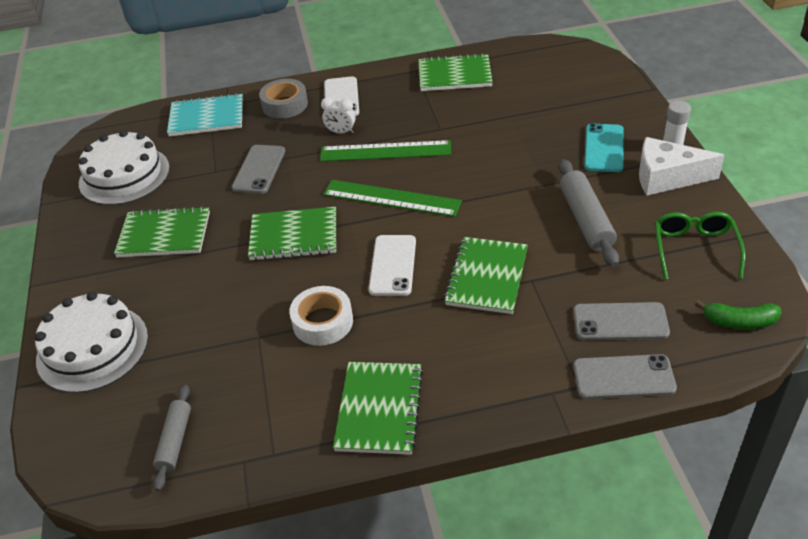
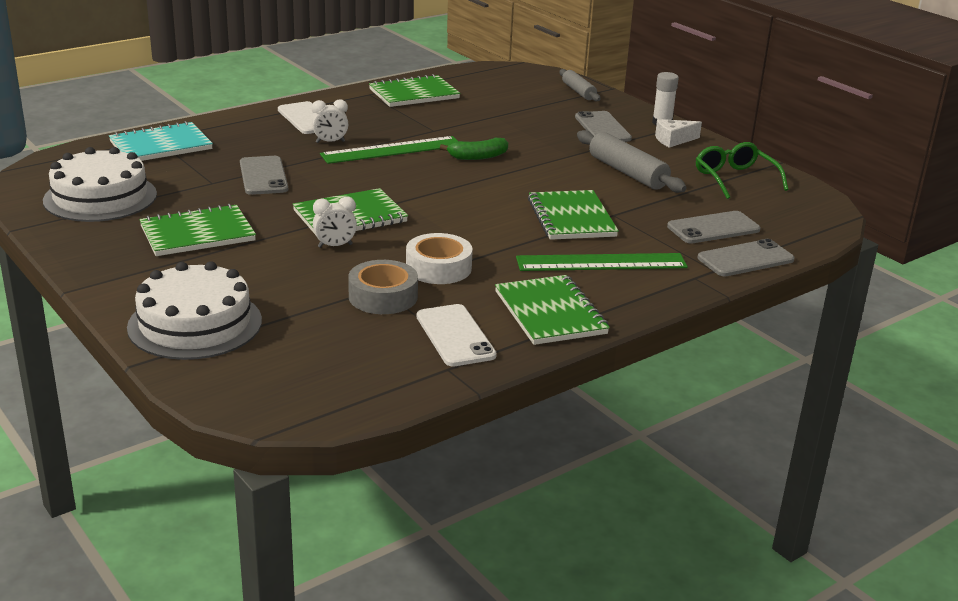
camera: 30 degrees left, 15 degrees down
(175, 441) = (360, 369): grey rolling pin -> grey rolling pin (578, 92)
(257, 273) = (335, 246): none -> white clock
(285, 105) = (246, 129): grey tape -> grey tape (383, 296)
(391, 198) = (429, 180): green ruler -> green ruler (601, 263)
(393, 265) = (473, 222): white phone -> white phone (455, 336)
(604, 148) = (602, 128): turquoise phone -> grey phone
(666, 177) = (673, 140): white cheese -> white cheese, size x0.60
(739, 322) = (807, 215): green banana -> green banana (478, 157)

